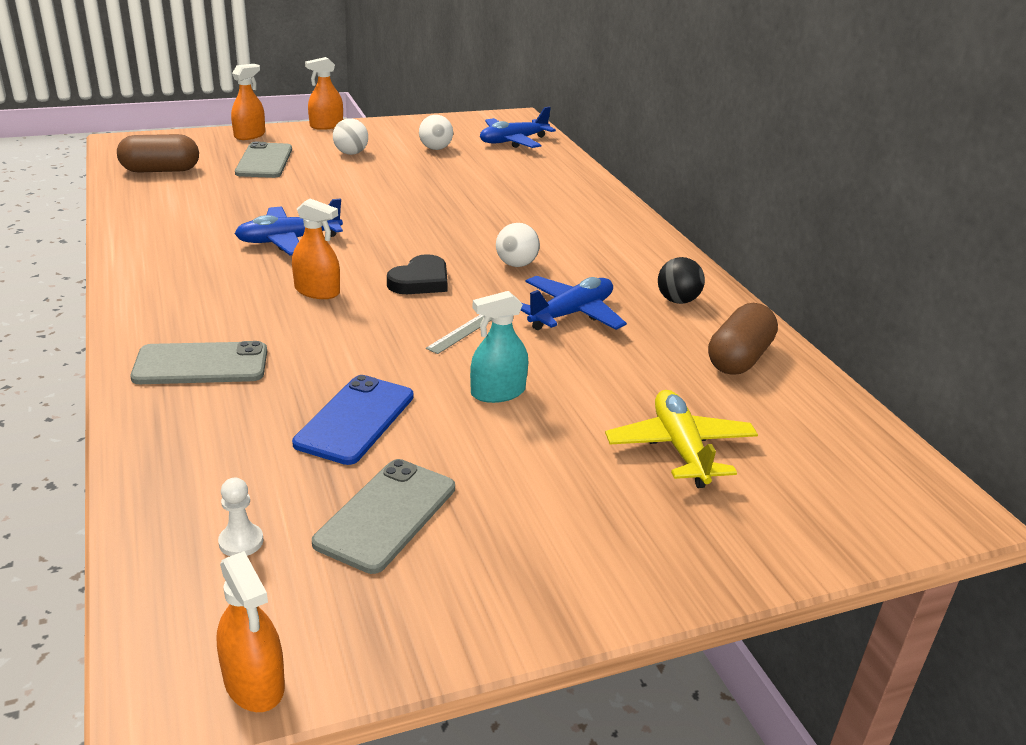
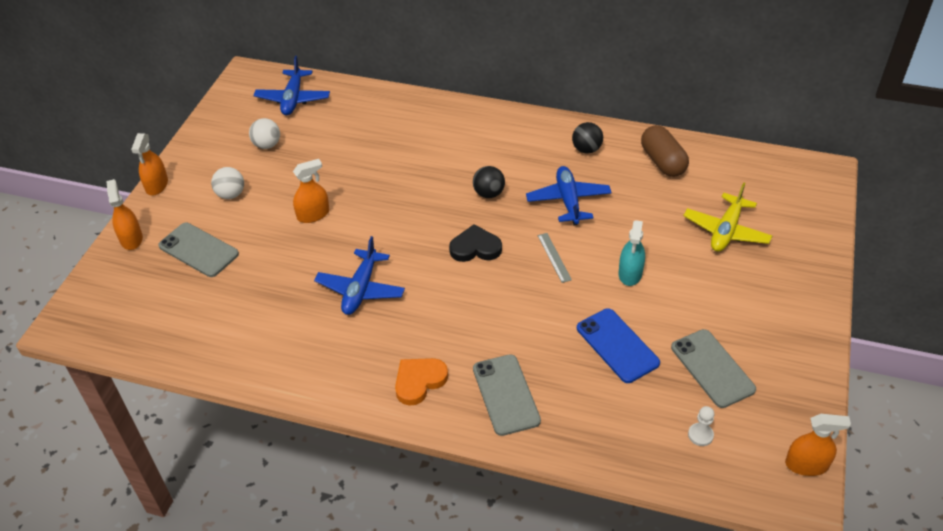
camera: 50 degrees left, 15 degrees up
(160, 170) = (157, 319): brown capsule -> none
(180, 307) = (419, 381): none -> orange heart
(201, 364) = (506, 394): grey phone -> grey phone turned 45 degrees counterclockwise
(317, 291) = (450, 303): orange spray bottle -> orange spray bottle (313, 214)
(420, 281) = (475, 248): black heart -> black heart turned 75 degrees counterclockwise
(516, 264) = (489, 193): white ball -> black ball
(680, 448) = (726, 231): yellow plane -> yellow plane turned 90 degrees counterclockwise

